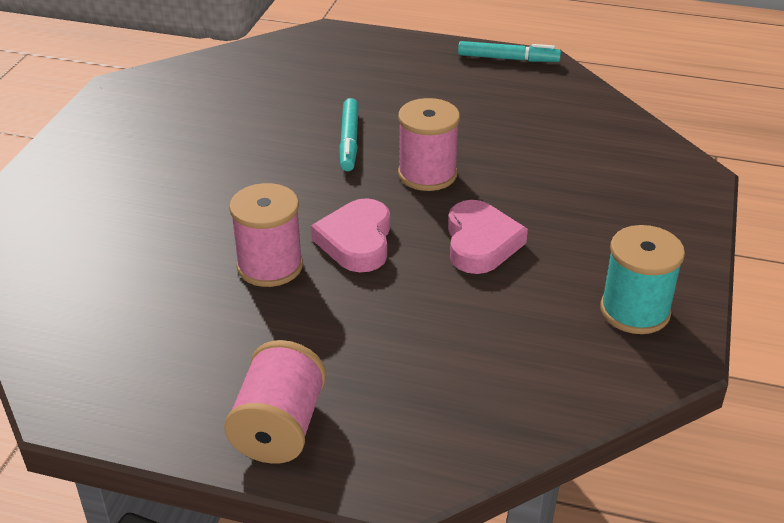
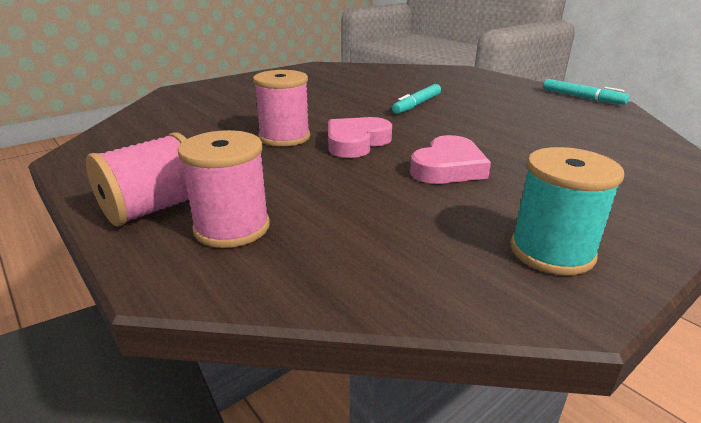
camera: 35 degrees right, 10 degrees down
(427, 174) = (451, 128): pink spool -> pink spool (232, 227)

